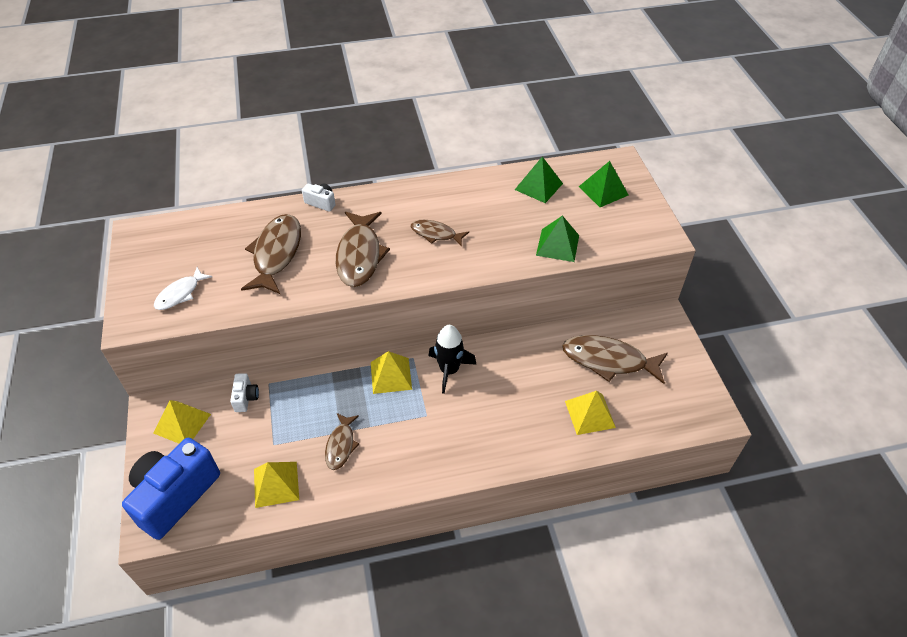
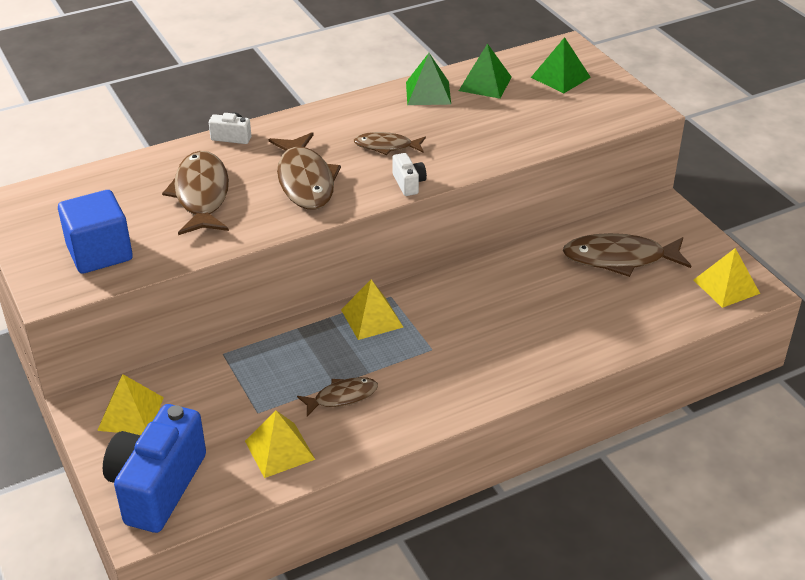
camera: 15 degrees left, 10 degrees down
(180, 294) = (99, 253): white fish -> blue cube
(246, 398) = (201, 373): white camera -> white camera (408, 183)
(341, 445) = (342, 397): brown fish -> brown fish turned 105 degrees counterclockwise
(449, 370) = (440, 301): black rocket -> none
(557, 245) = (532, 135): green pyramid -> green pyramid (428, 93)
(589, 414) = (619, 312): yellow pyramid -> yellow pyramid (726, 286)

